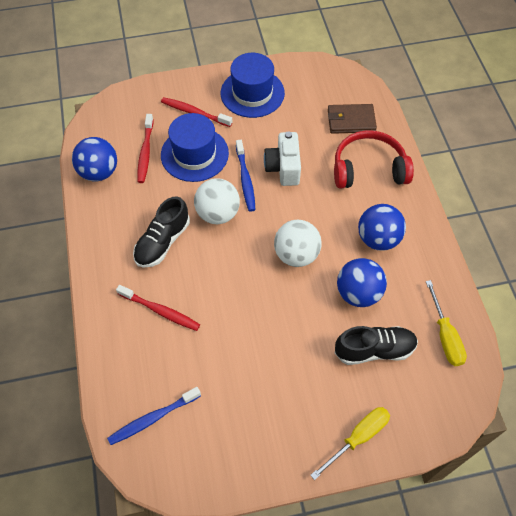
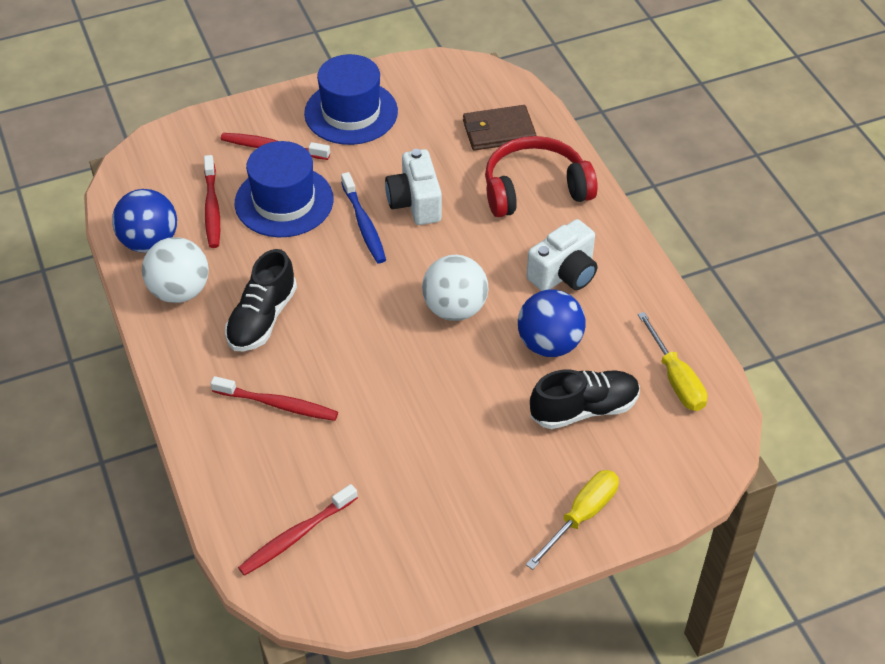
camera: 10 degrees left, 10 degrees down
(153, 418) = (296, 536): blue toothbrush -> red toothbrush
(218, 213) = (333, 272): white ball -> white ball (180, 291)
(378, 239) = (564, 274): blue ball -> white camera

